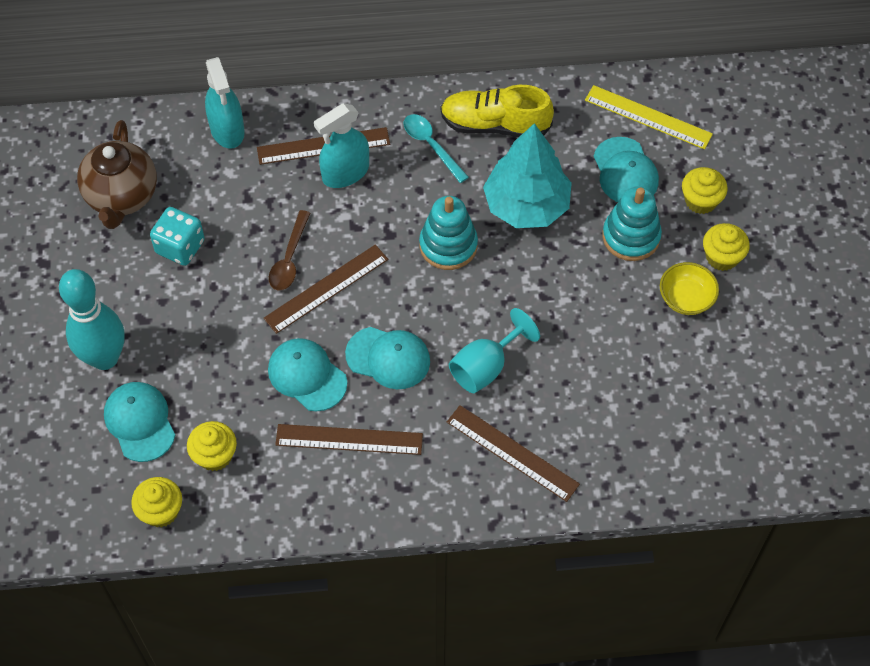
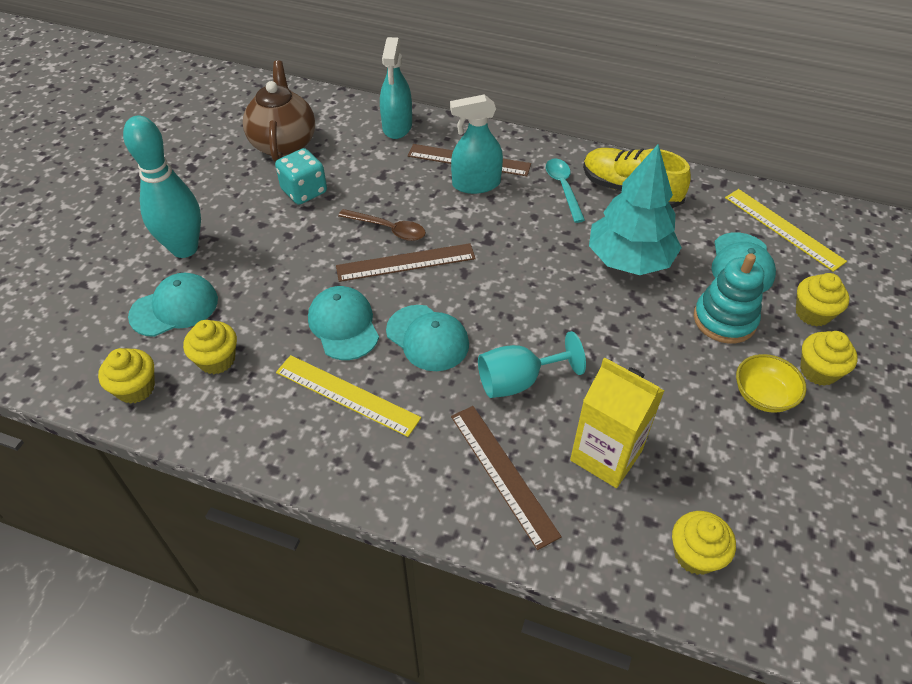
camera: 25 degrees right, 10 degrees down
(122, 197) = (284, 144): brown teapot -> brown teapot turned 150 degrees clockwise
(140, 422) = (174, 308): turquoise cap -> turquoise cap turned 60 degrees clockwise
(289, 258) = (388, 229): brown spoon -> brown spoon turned 105 degrees counterclockwise
(349, 439) = (347, 395): brown ruler -> yellow ruler
(448, 245) = (537, 266): turquoise stacking toy -> none
(585, 403) = (606, 455): none -> yellow carton
(681, 454) = (695, 554): none -> yellow cupcake

